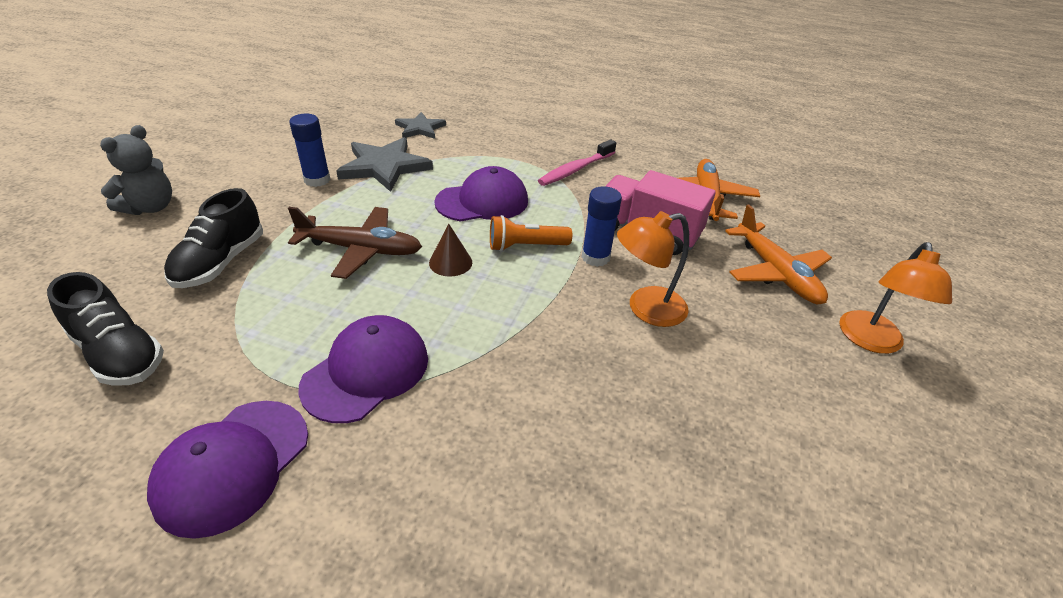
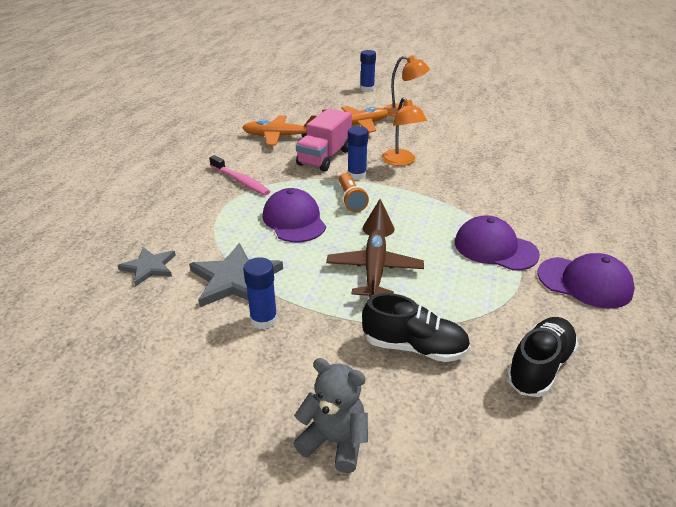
camera: 90 degrees left, 5 degrees down
(964, 303) = (367, 89): none -> blue glue stick

